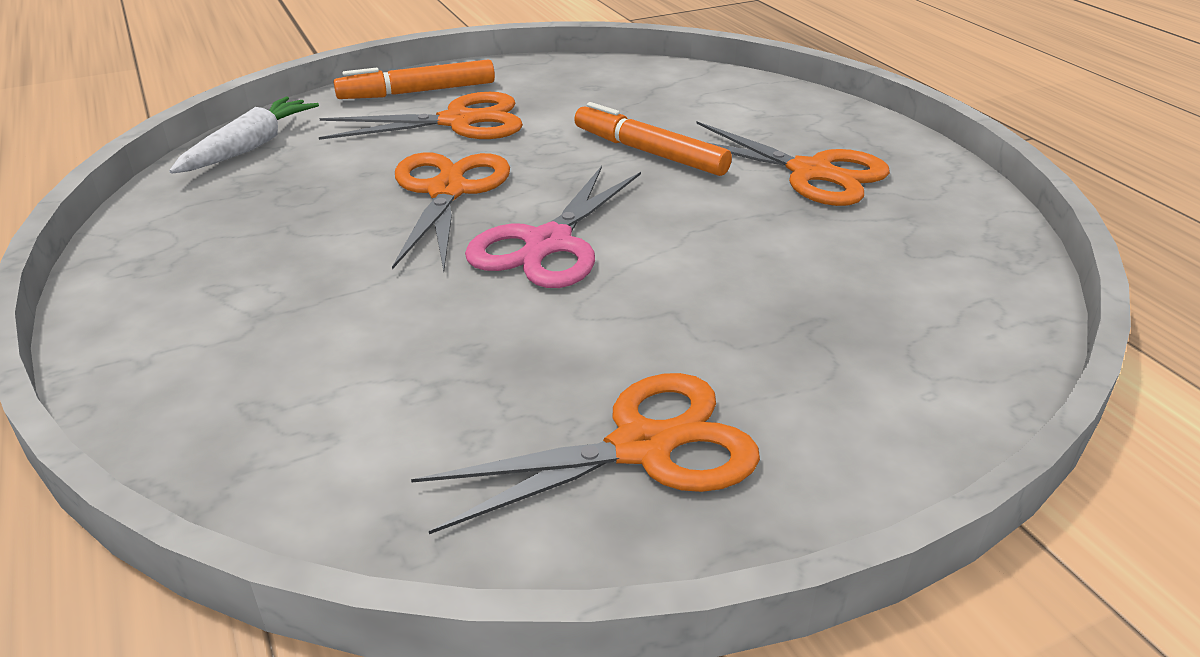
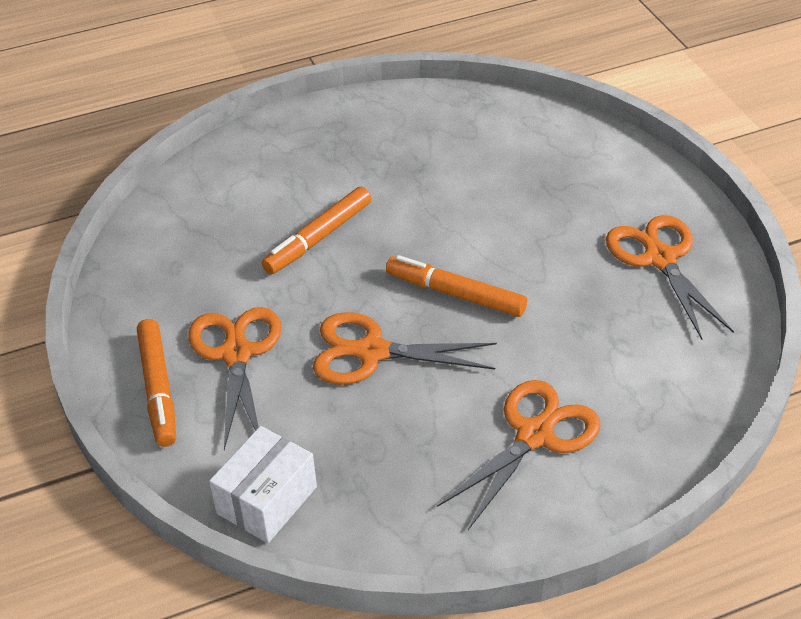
camera: 85 degrees left, 10 degrees up
(250, 147) = (267, 500): white carrot -> white box
(548, 243) = (455, 294): pink scissors -> orange marker
(810, 172) = (363, 161): orange scissors -> orange scissors (534, 435)

